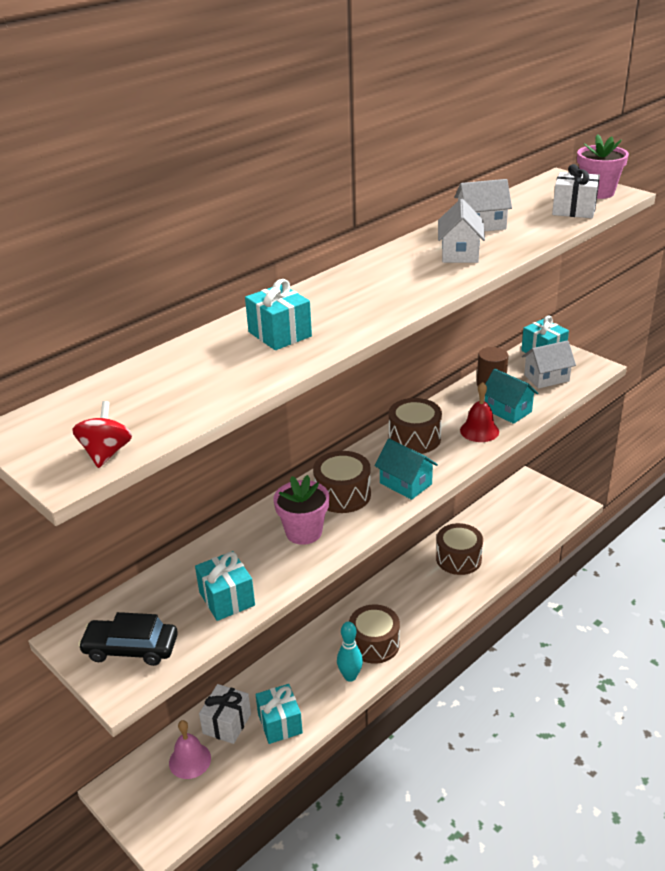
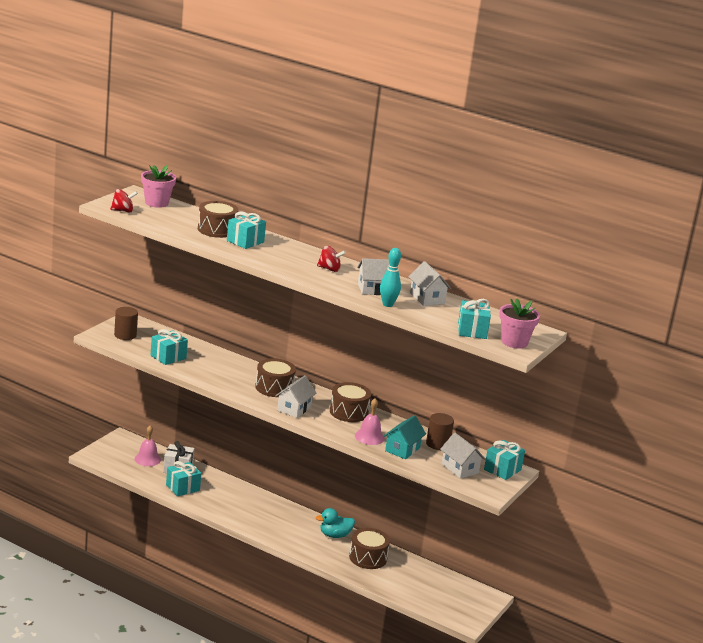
camera: 70 degrees right, 10 degrees down
(131, 648) = (125, 335): black car -> brown cylinder
(303, 532) = (232, 376): pink flower pot -> pink flower pot (156, 203)
(350, 676) = (229, 512): turquoise bowling pin -> turquoise bowling pin (387, 304)
(374, 644) = (262, 521): brown drum -> brown drum (217, 230)
(390, 277) = (329, 269): none -> red spinning top
(405, 483) = (294, 409): turquoise house -> white house
(411, 580) = (335, 535): none -> turquoise duck
(479, 431) = (369, 437): red bell -> pink bell
(574, 210) = (472, 330): white gift -> turquoise gift

